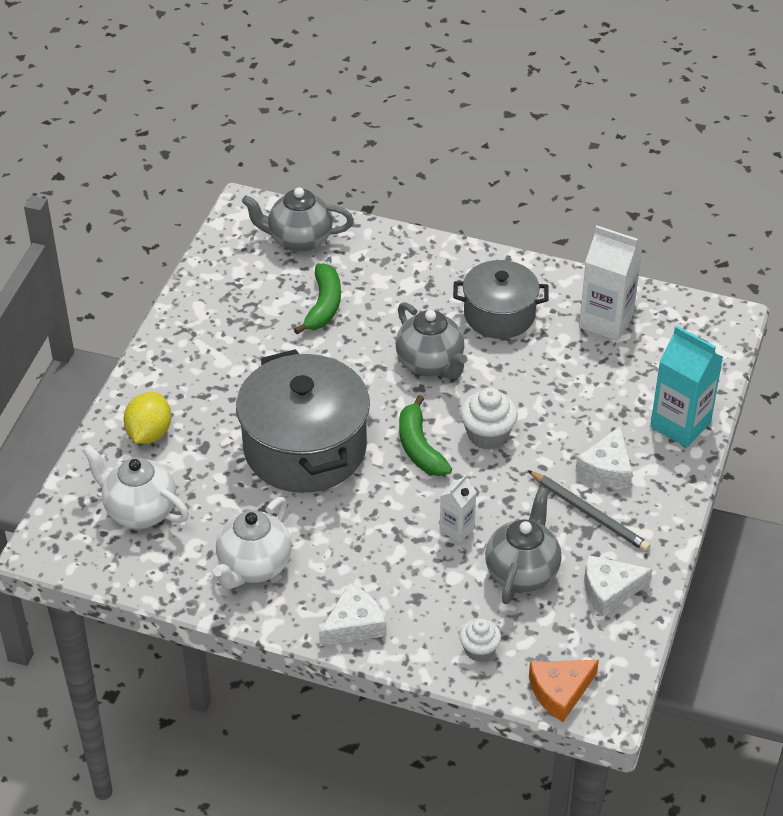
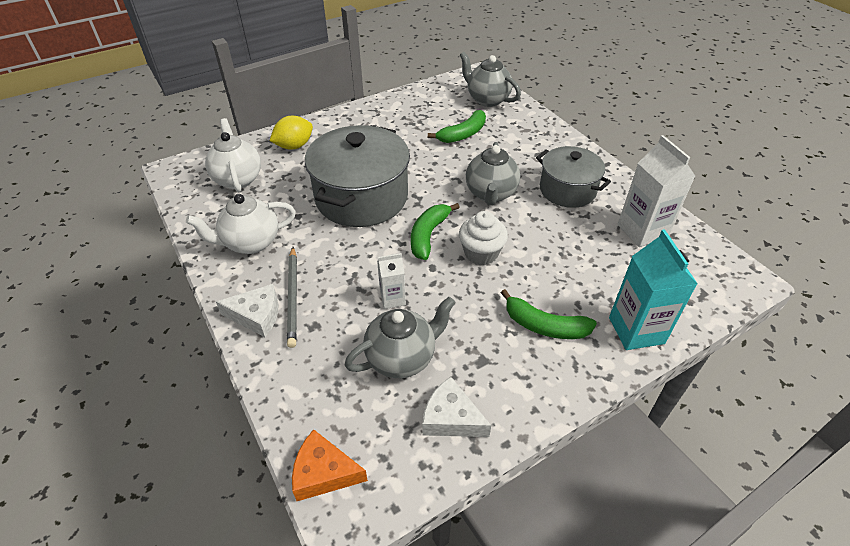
camera: 40 degrees right, 0 degrees up
(479, 650) = (308, 392): white cupcake -> none
(589, 513) = (497, 349): grey pencil -> grey pencil (293, 297)
(607, 468) = (544, 326): white cheese -> green banana

